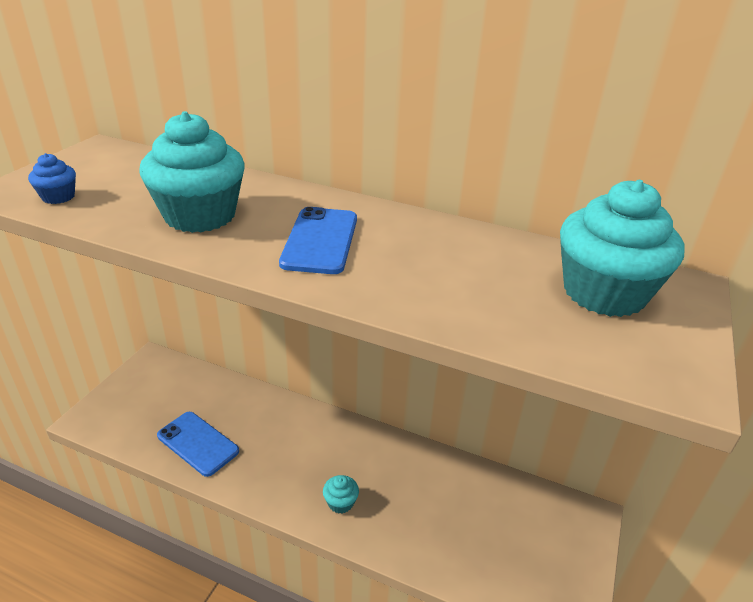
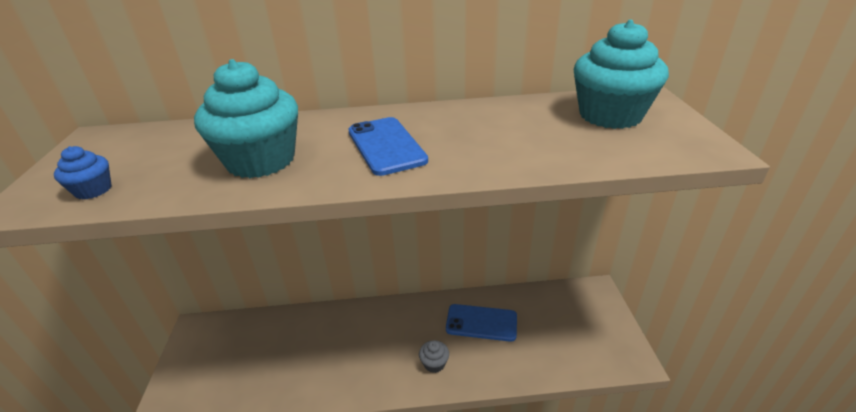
camera: 25 degrees left, 0 degrees up
(198, 443) = (287, 376): blue phone -> blue phone (481, 322)
(340, 502) = (434, 363): turquoise cupcake -> grey cupcake

